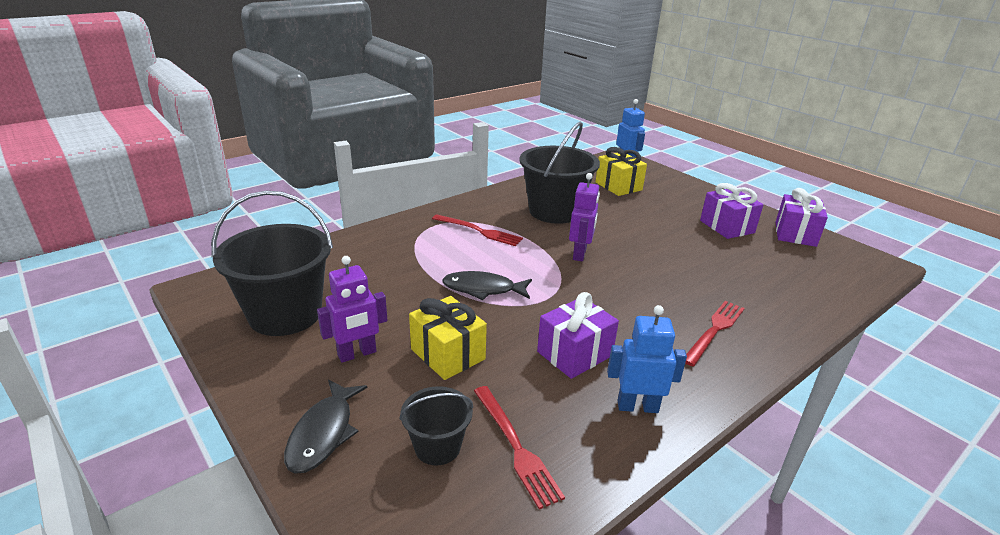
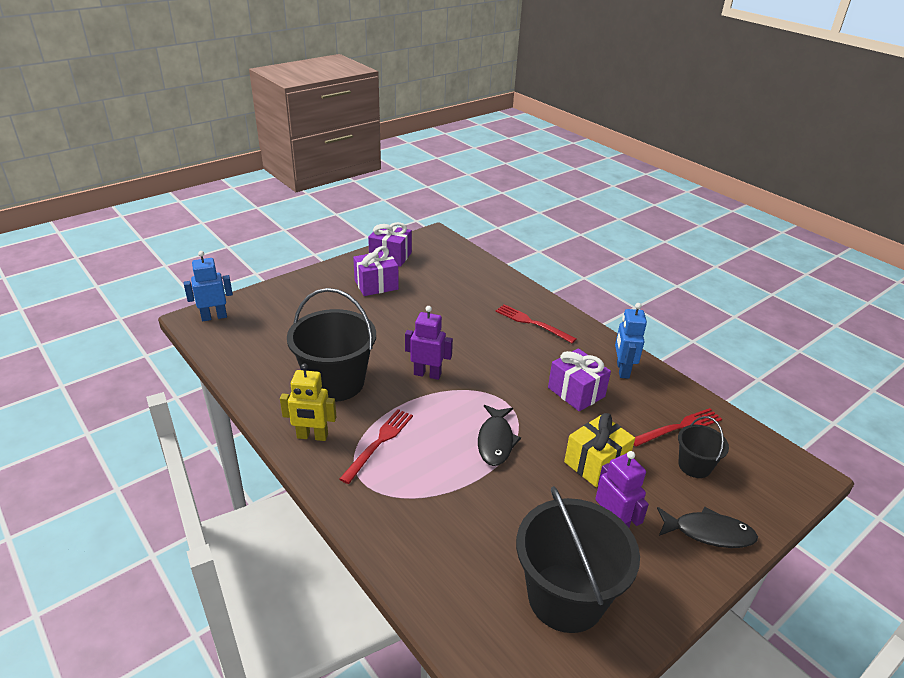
camera: 90 degrees left, 5 degrees up
(486, 205) = (312, 436): none -> yellow robot
(618, 186) = (278, 331): yellow gift -> none

